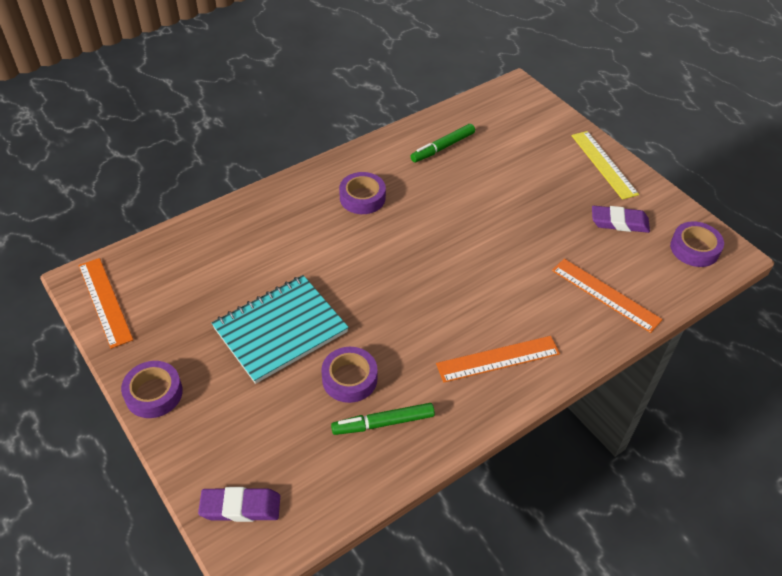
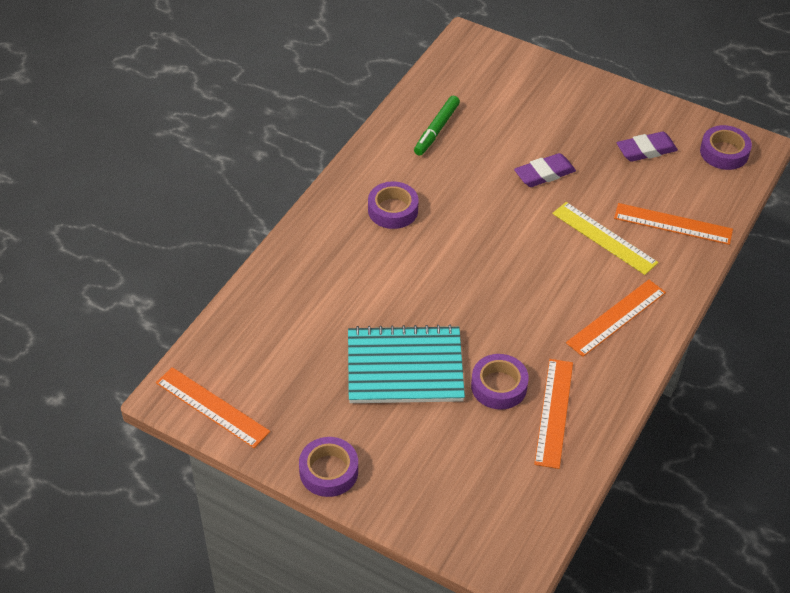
camera: 25 degrees left, 0 degrees up
(240, 507) = (480, 532): purple eraser -> purple eraser (544, 174)
(280, 330) = (405, 367): turquoise notebook -> turquoise notebook turned 60 degrees clockwise
(383, 423) = (554, 412): green marker -> orange ruler
(604, 164) = (599, 96): yellow ruler -> yellow ruler (604, 238)

